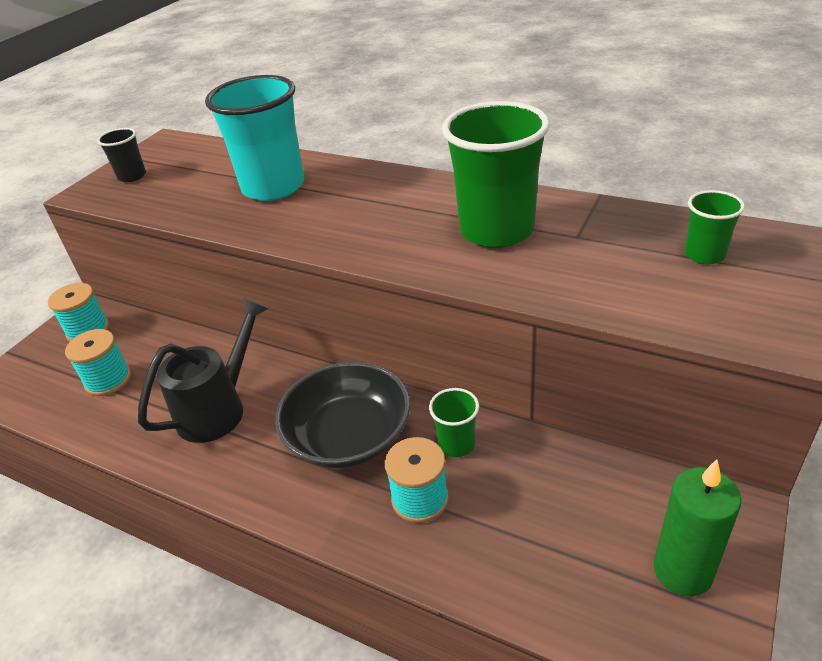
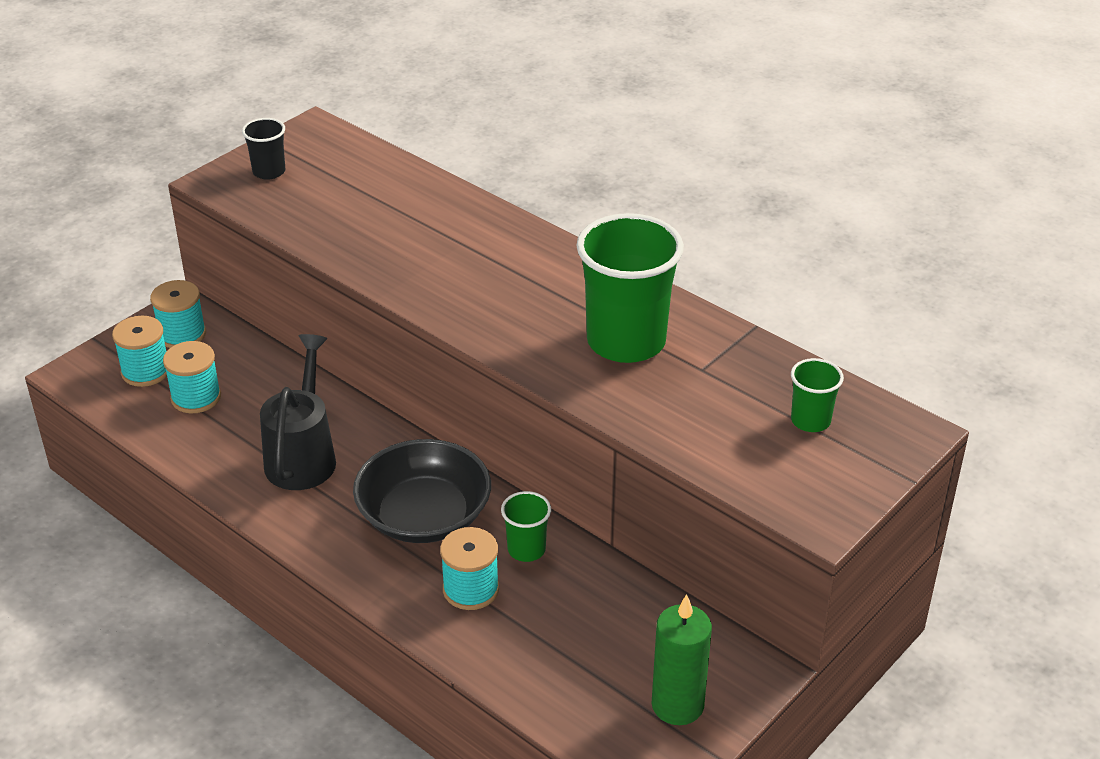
camera: 10 degrees right, 0 degrees up
(58, 368) = (146, 371): none -> turquoise spool
(218, 409) = (303, 456): black watering can -> black watering can turned 45 degrees counterclockwise
(273, 187) = (418, 227): turquoise cup -> none

